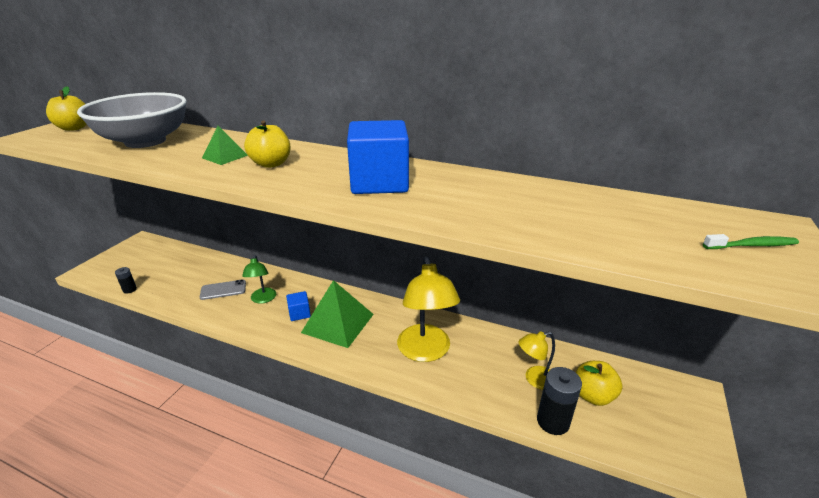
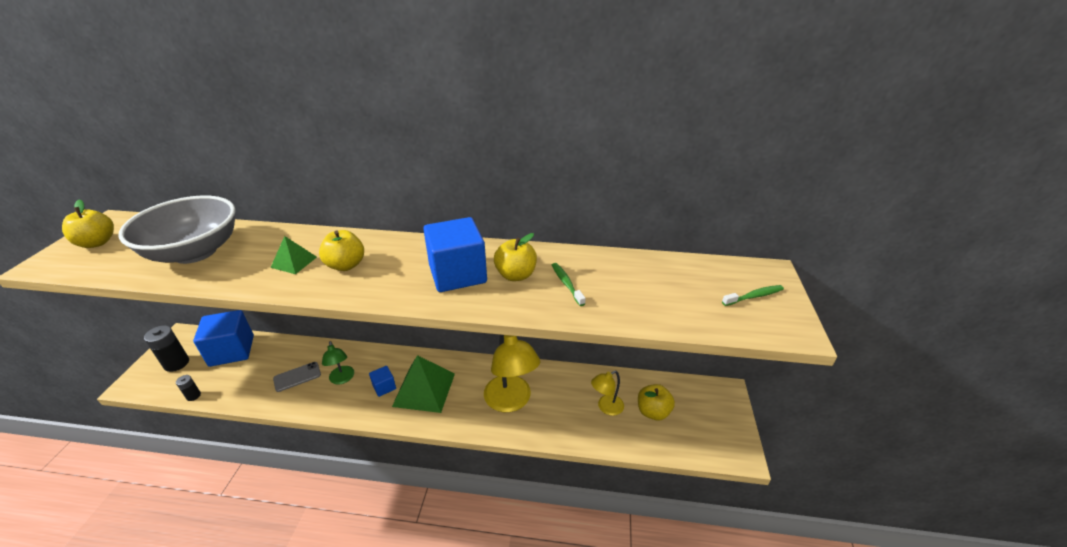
camera: 15 degrees left, 5 degrees up
(176, 259) = (232, 351): none -> blue cube
(442, 190) = (516, 275): none -> yellow apple
(499, 204) = (566, 284): none -> green toothbrush
(553, 421) = (627, 441): black battery -> black battery (176, 363)

